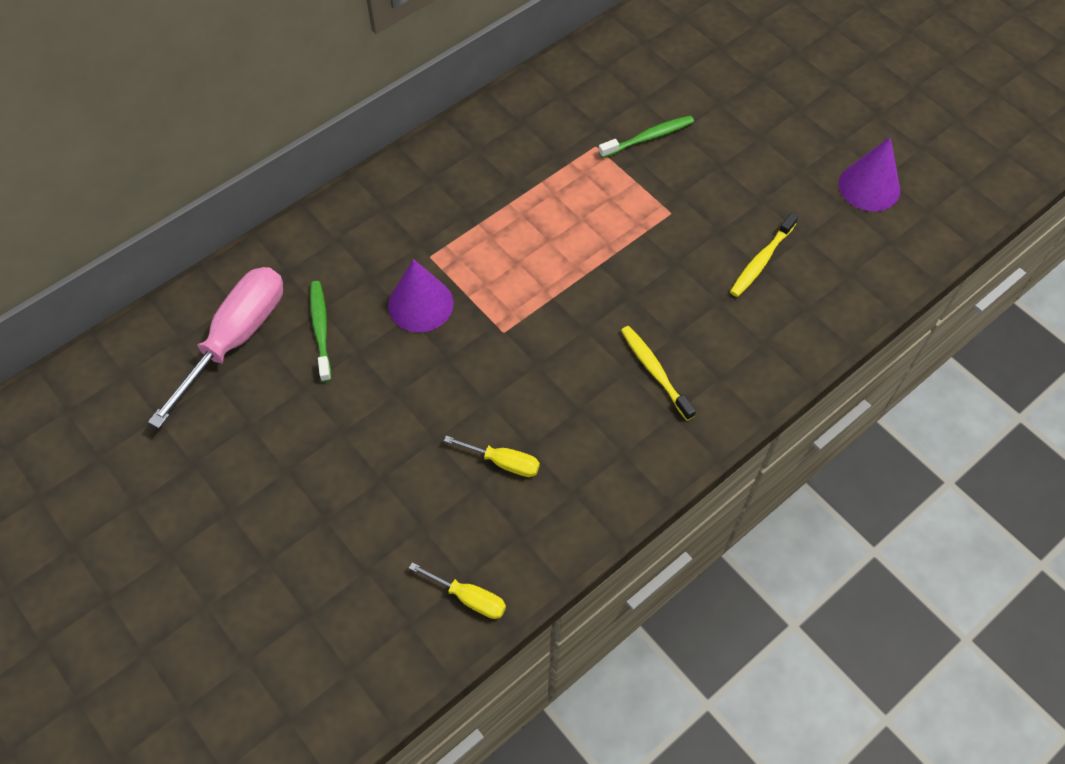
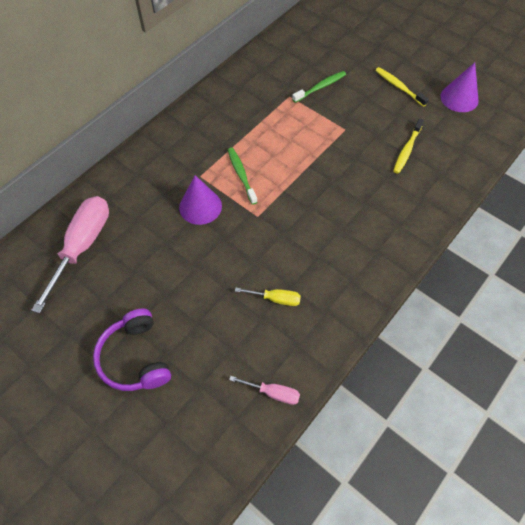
camera: 10 degrees left, 0 degrees up
(282, 514) = (135, 358): none -> purple headphones
(320, 329) = (138, 232): green toothbrush -> green toothbrush (241, 175)
(469, 598) = (273, 393): yellow screwdriver -> pink screwdriver
(655, 371) = (359, 226): yellow toothbrush -> yellow toothbrush (399, 87)

